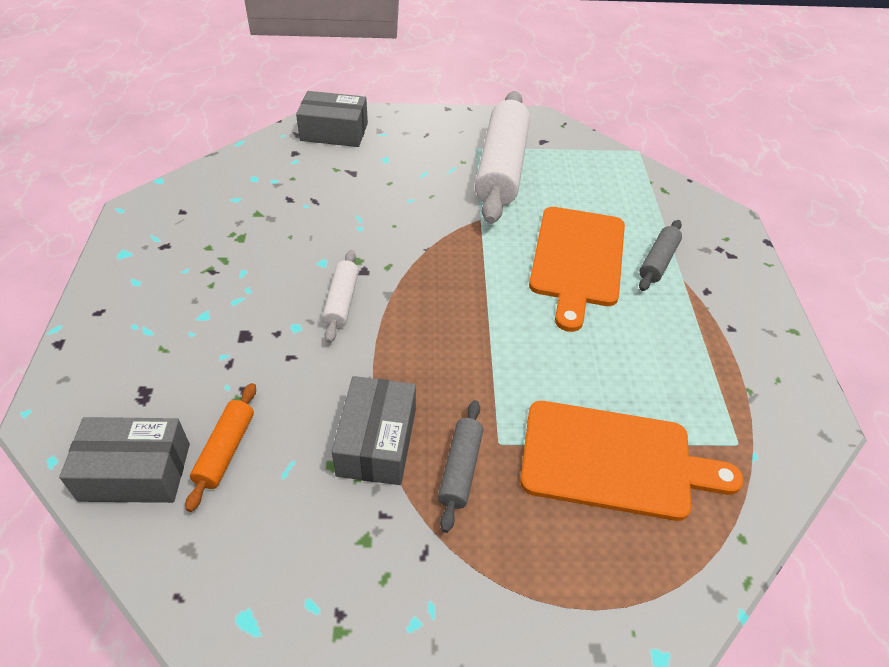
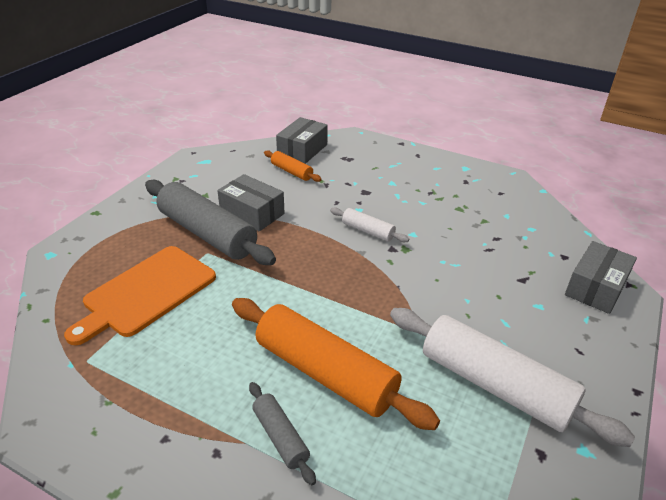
camera: 120 degrees right, 10 degrees down
(460, 469) = (207, 233): grey rolling pin -> grey rolling pin, size x2.10
(577, 260) = (325, 373): orange cutting board -> orange rolling pin

